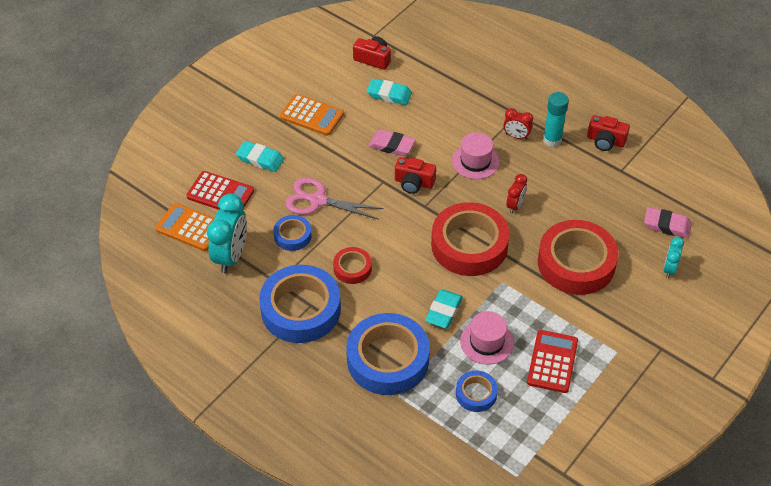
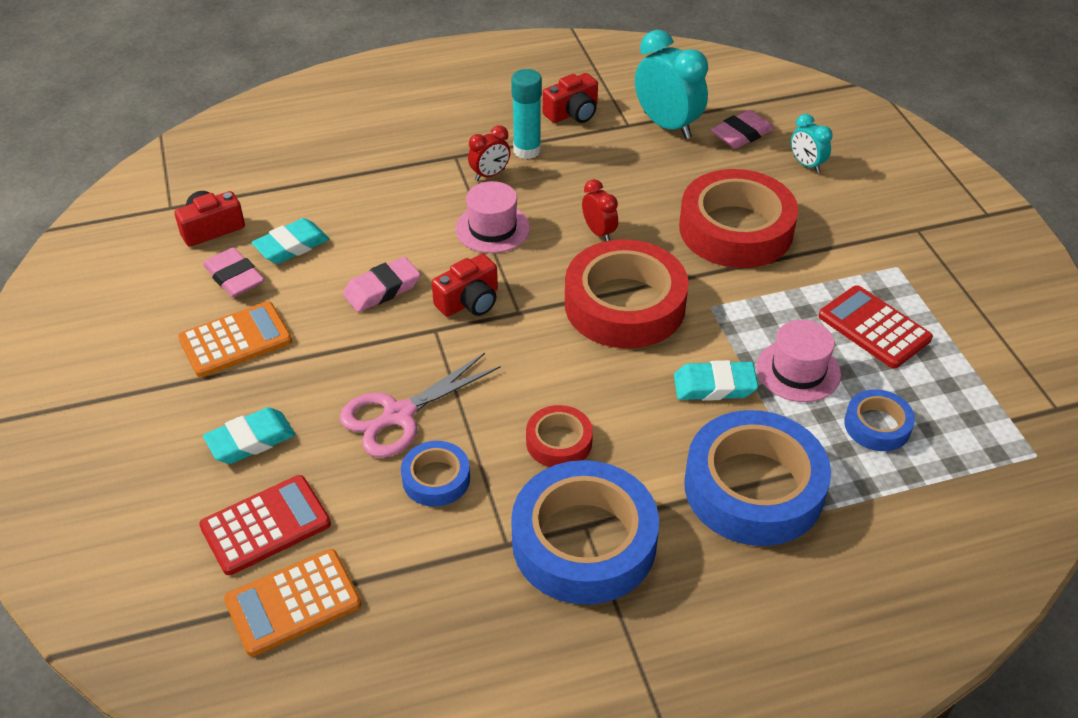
camera: 55 degrees left, 5 degrees down
(231, 256) = (403, 577): turquoise clock -> turquoise clock (667, 125)
(349, 88) = (234, 277): none -> pink eraser
(443, 311) = (714, 386): turquoise eraser -> turquoise eraser turned 60 degrees counterclockwise

